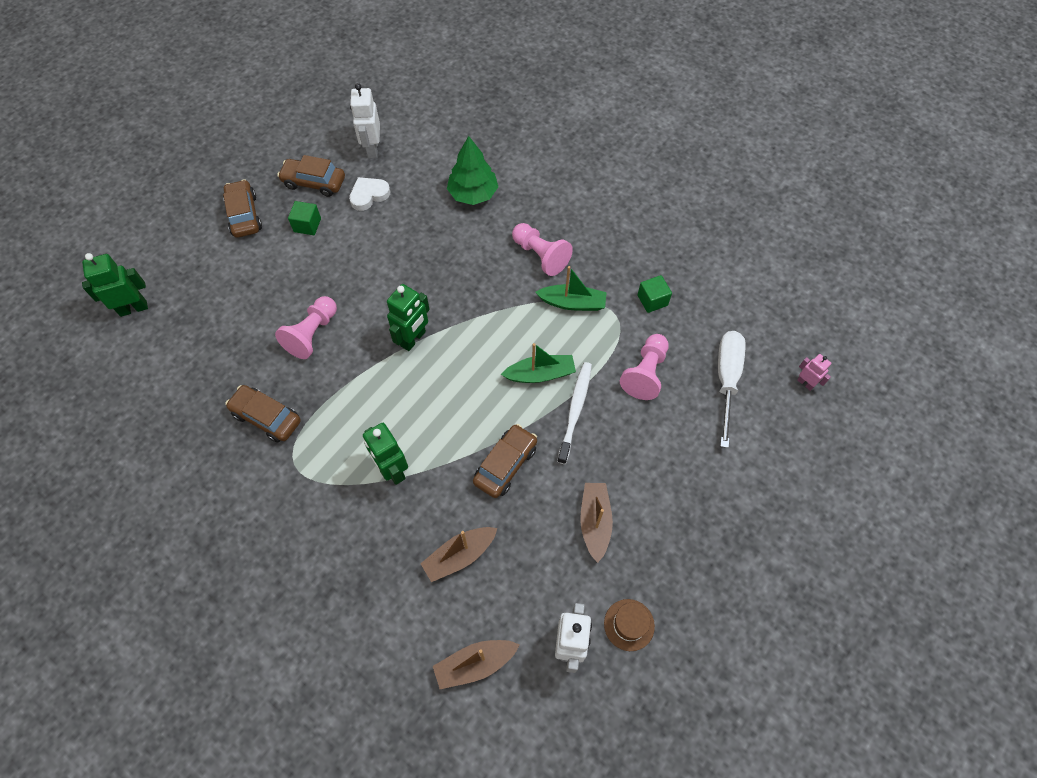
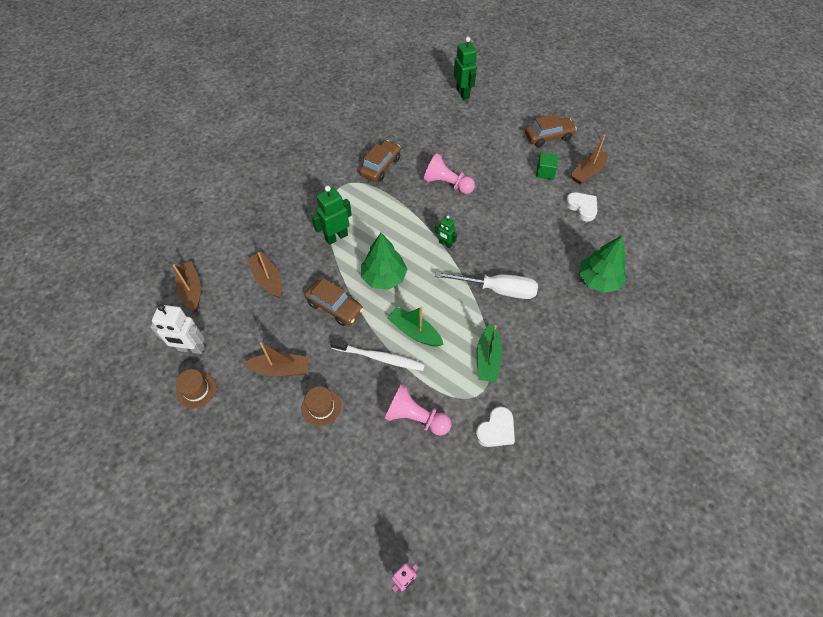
camera: 90 degrees right, 5 degrees down
(314, 182) = (587, 172): brown car -> brown boat
(372, 149) = (632, 206): white robot -> none
(413, 339) = (445, 244): green robot -> green robot, size x0.58
(462, 408) = (384, 277): none -> green tree
(540, 255) = (537, 333): pink pawn -> none
(540, 374) = (414, 332): green boat -> green boat turned 135 degrees clockwise
(641, 470) = (321, 407): none -> brown hat
(652, 300) = (496, 430): green cube -> white heart
(726, 380) = (408, 494): white screwdriver -> white screwdriver (497, 289)

